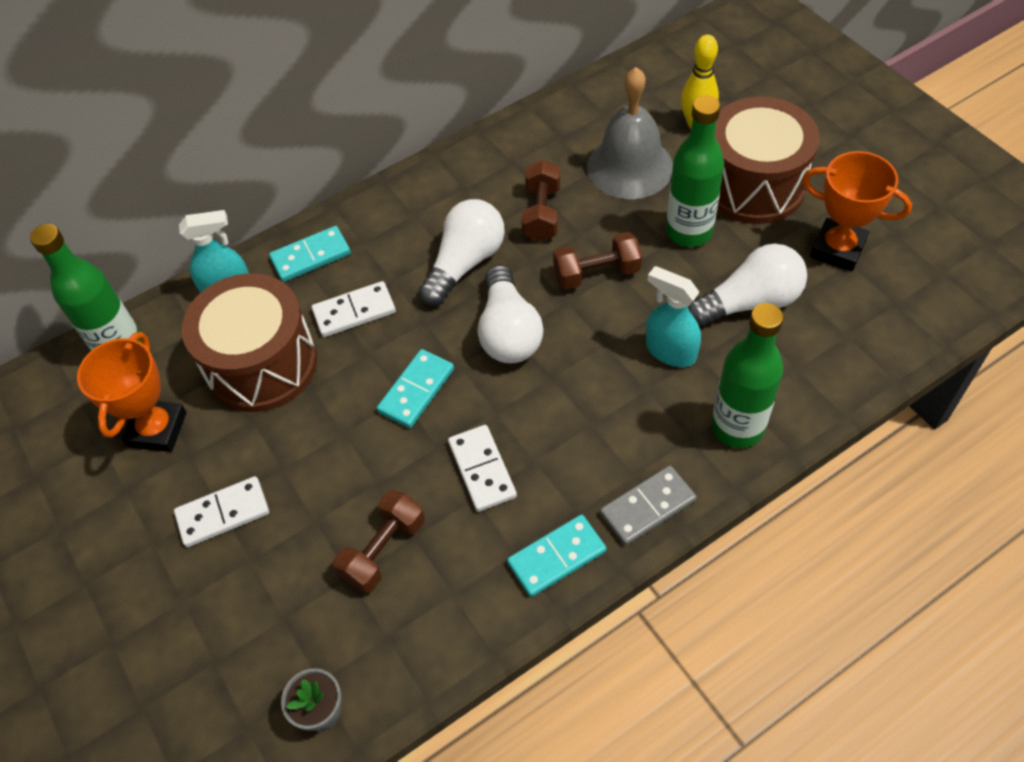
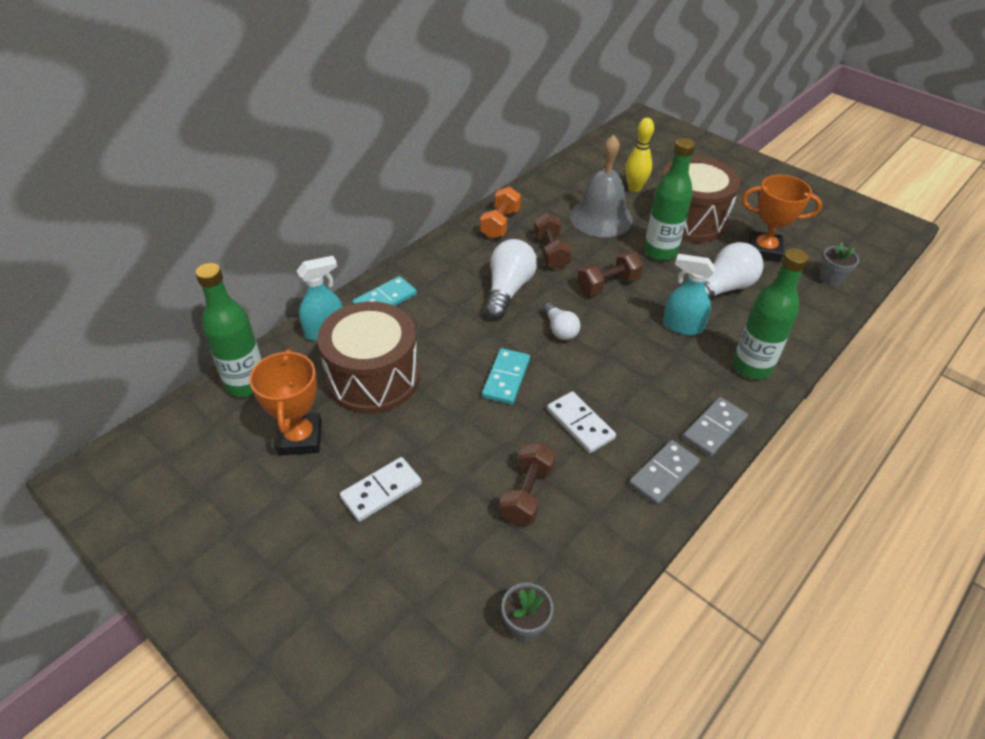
camera: 20 degrees left, 10 degrees down
(354, 311) = (435, 332): white domino -> none
(492, 160) = (500, 224): none -> orange dumbbell
(508, 331) = (560, 329): white light bulb -> white light bulb, size x0.59
(557, 557) = (664, 474): turquoise domino -> grey domino
(915, 308) = (831, 278): none -> grey flower pot

